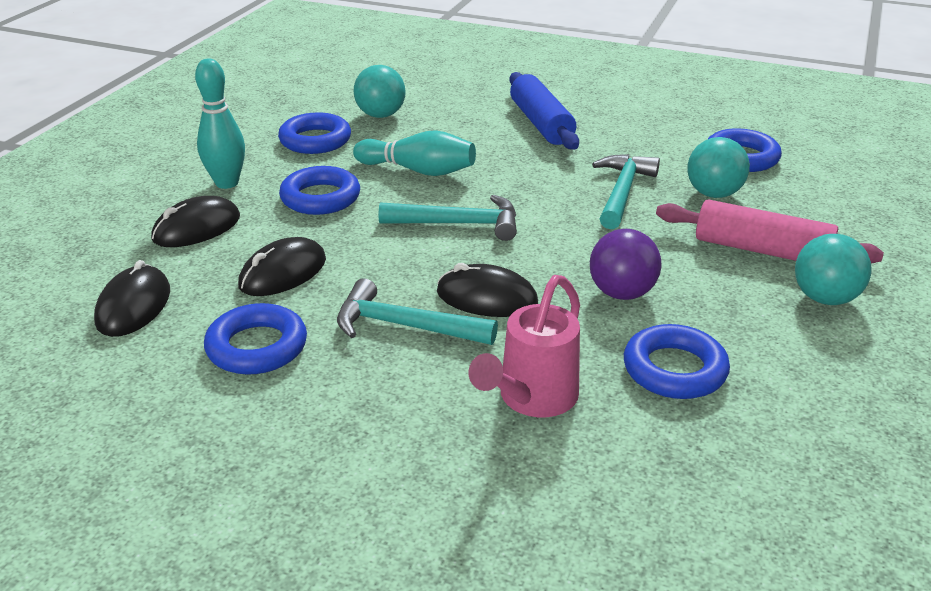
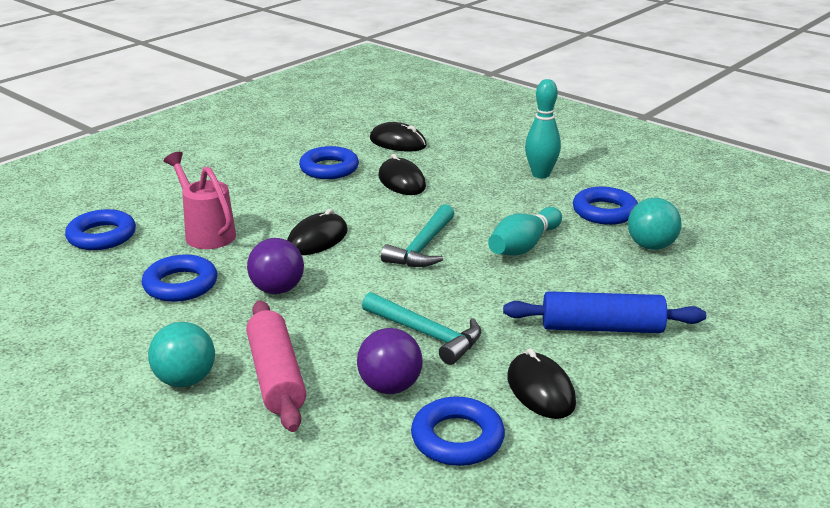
camera: 110 degrees right, 5 degrees down
(197, 228) = (478, 162): black mouse -> black mouse (540, 390)
(320, 198) = (498, 203): blue ring -> blue ring (102, 236)
(405, 326) = (311, 209): turquoise hammer -> none
(713, 194) = (390, 387): turquoise ball -> purple ball
(761, 250) = (276, 376): pink rolling pin -> pink rolling pin turned 60 degrees counterclockwise

